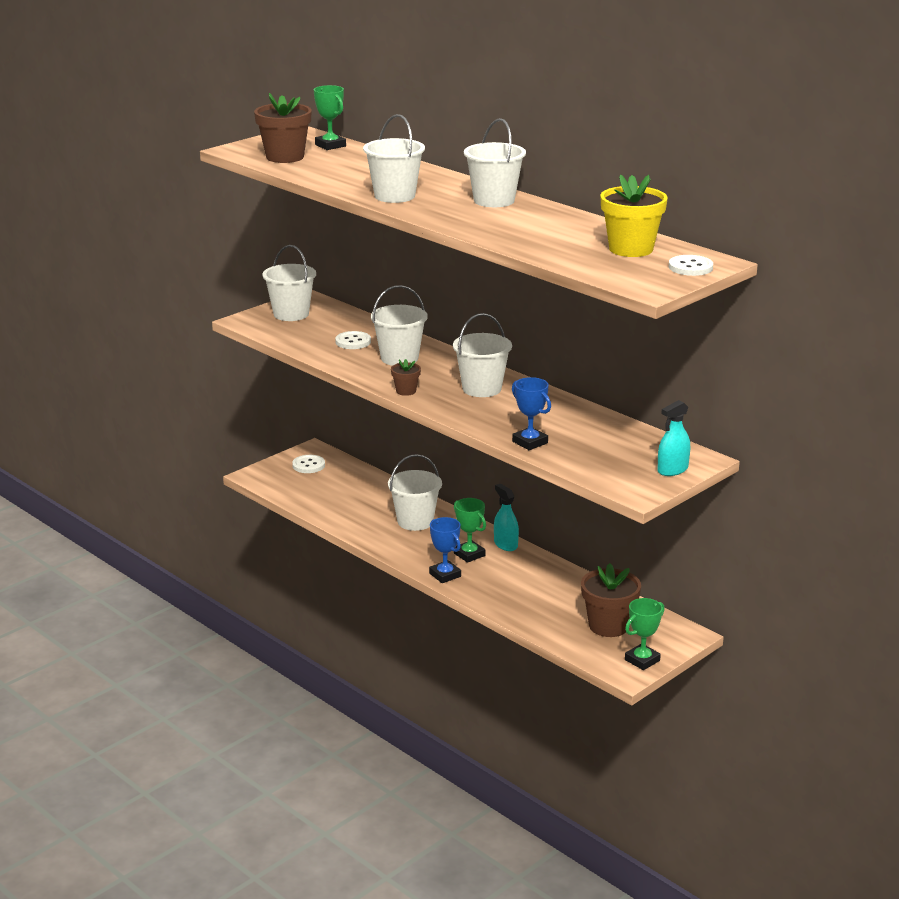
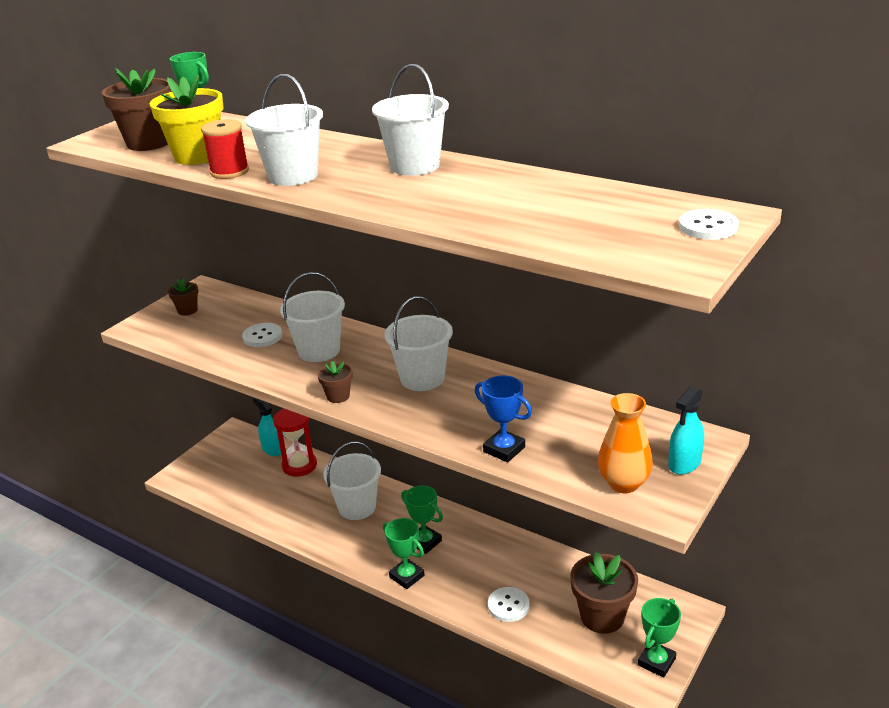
camera: 10 degrees left, 5 degrees up
(291, 314) = (187, 310): white bucket -> brown flower pot
(308, 465) = (232, 453): white button -> white button (508, 605)
(345, 187) = (229, 172): none -> red spool
(370, 483) = (299, 465): none -> red hourglass
(445, 575) = (407, 576): blue trophy -> green trophy
(505, 544) = (458, 521): turquoise spray bottle -> turquoise spray bottle (273, 449)
(615, 475) = (623, 483): none -> orange vase
(631, 249) = (616, 210): yellow flower pot -> yellow flower pot (197, 156)

